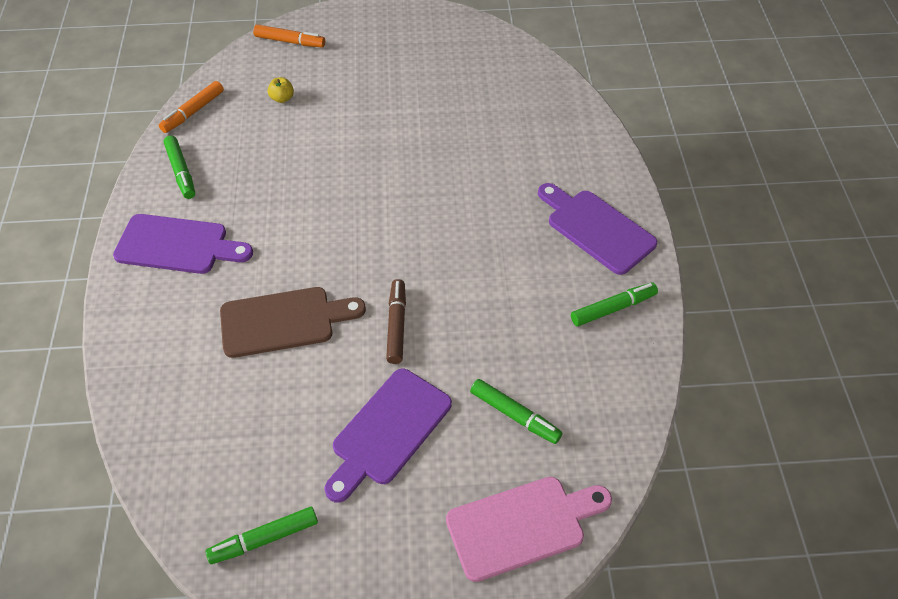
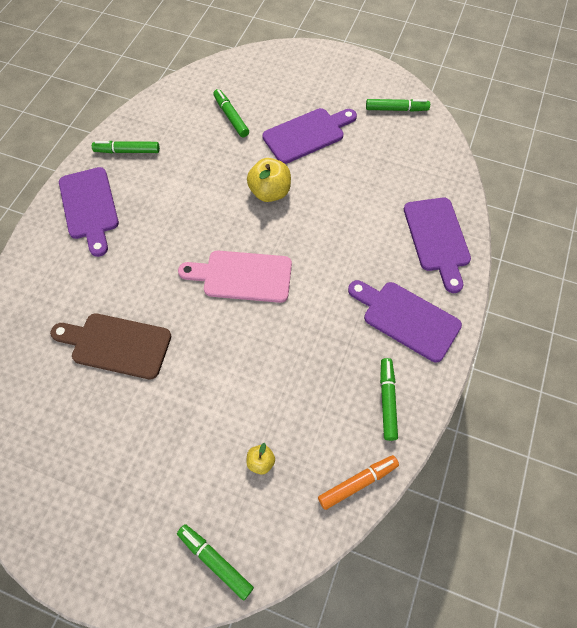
camera: 155 degrees left, 10 degrees up
(157, 346) = (437, 238): none -> purple cutting board
(284, 321) = (344, 223): brown cutting board -> brown cutting board (116, 345)
(290, 41) = (215, 561): orange marker -> green marker
(396, 325) = (270, 192): brown marker -> yellow apple
(522, 526) = (261, 70): pink cutting board -> pink cutting board (242, 276)

